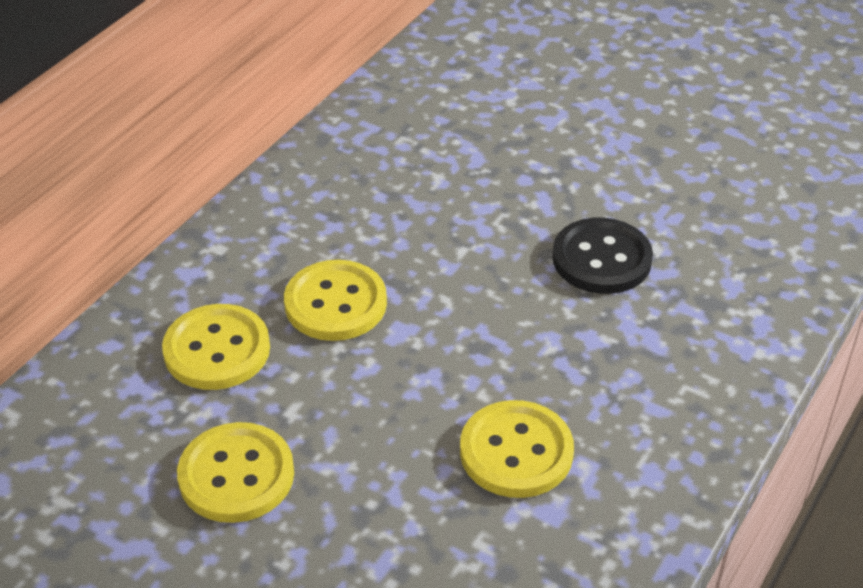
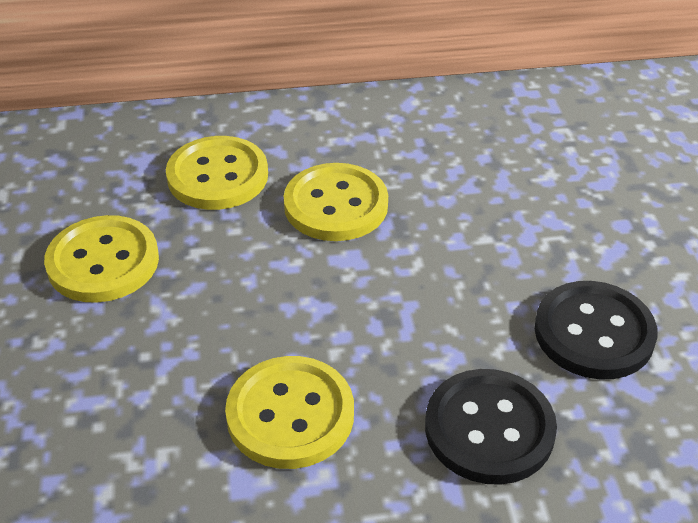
camera: 50 degrees right, 0 degrees up
(628, 360) = (489, 429): none -> black button

